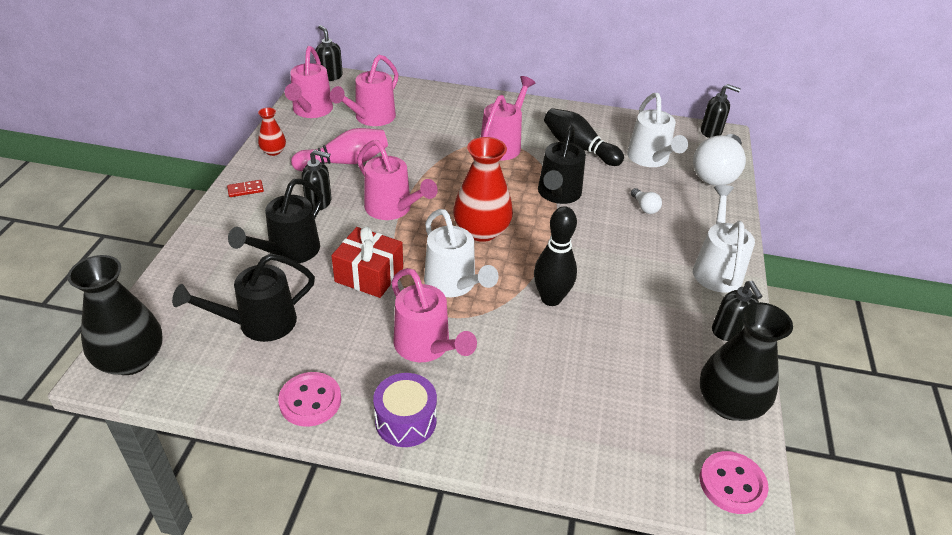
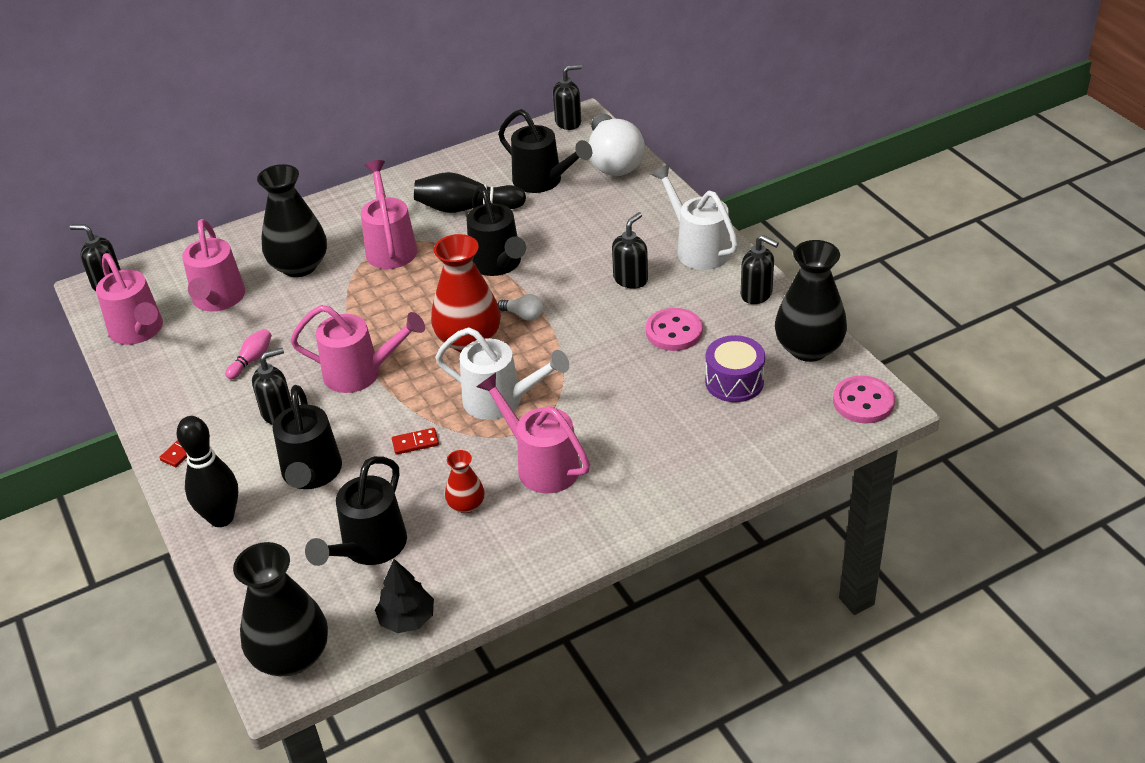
camera: 35 degrees left, 0 degrees up
(218, 390) = (407, 619): none -> black tree
(273, 151) = (157, 396): red vase -> red vase (466, 505)
(310, 401) = (497, 569): pink button -> pink button (674, 331)
(345, 162) = (252, 360): pink bowling pin -> pink bowling pin, size x0.52
(369, 275) = (415, 443): red gift -> red domino
(405, 421) = (592, 527): purple drum -> purple drum (734, 382)
(427, 347) = (541, 464): pink watering can -> pink watering can turned 150 degrees counterclockwise
(438, 125) = (299, 266): none -> black vase
(551, 298) = (595, 358): black bowling pin -> black bowling pin (221, 518)
(639, 259) = (631, 279): none -> black soap dispenser
(644, 207) = (586, 230): white light bulb -> white light bulb (523, 315)
(650, 159) = (543, 181): white watering can -> black watering can

